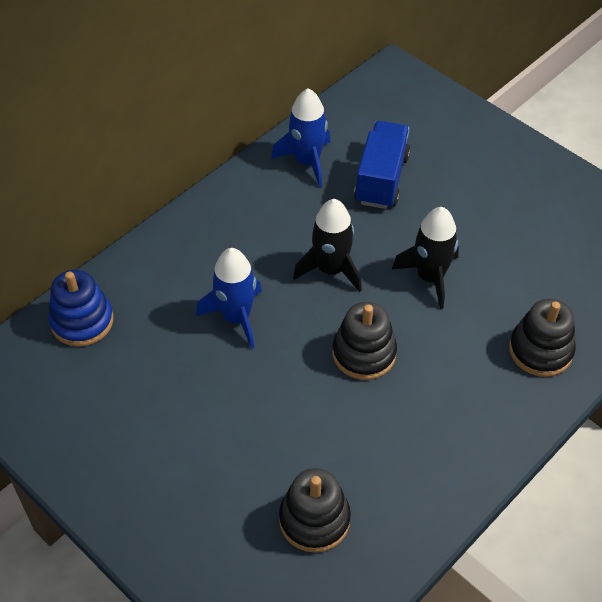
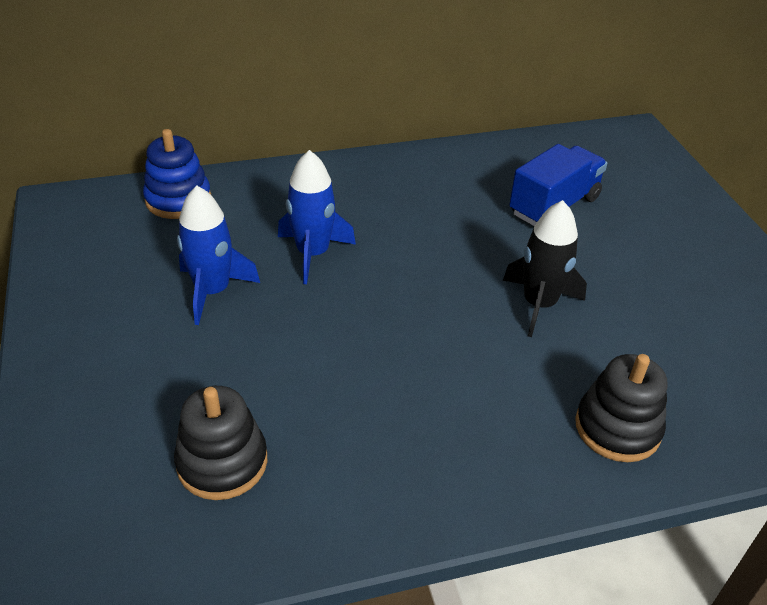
camera: 30 degrees right, 10 degrees down
(307, 162) = (489, 166): blue rocket -> blue rocket (212, 291)
(331, 269) = (439, 255): black rocket -> none
(364, 353) = (410, 338): black stacking toy -> none

